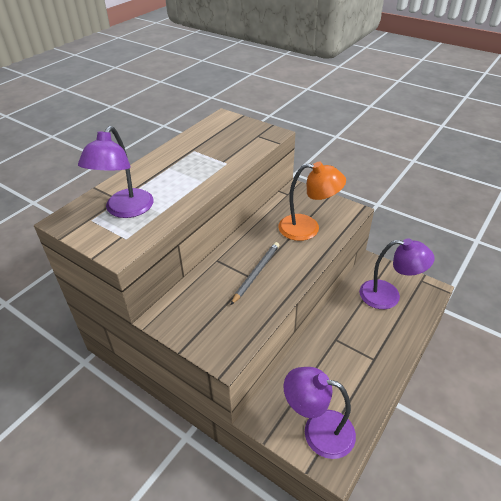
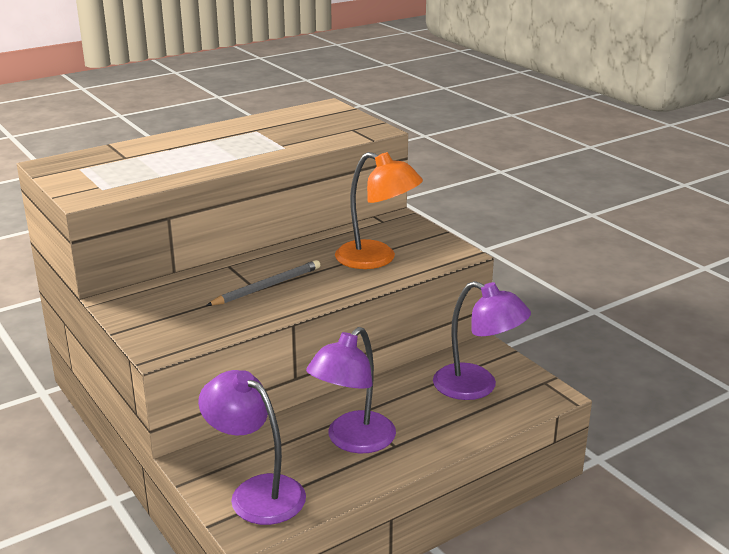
camera: 20 degrees right, 15 degrees down
(125, 210) = (124, 167): purple lamp -> purple lamp (353, 441)

